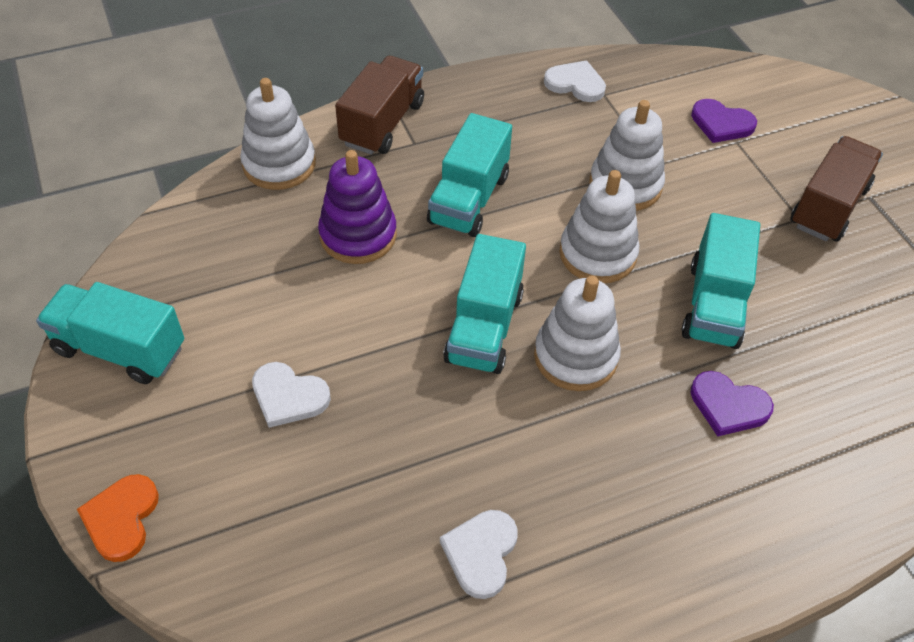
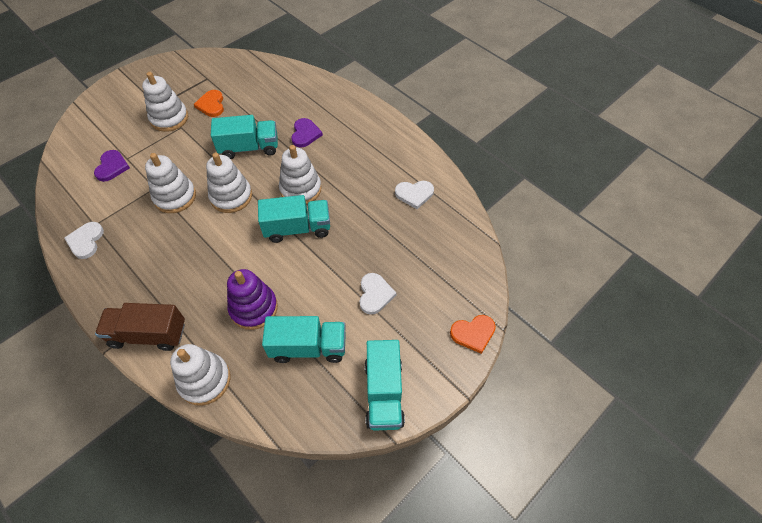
camera: 110 degrees left, 5 degrees up
(469, 199) = (207, 264): turquoise truck -> turquoise truck (308, 347)
(828, 207) = (169, 118): brown truck -> white stacking toy
(856, 272) = (211, 105): none -> orange heart

